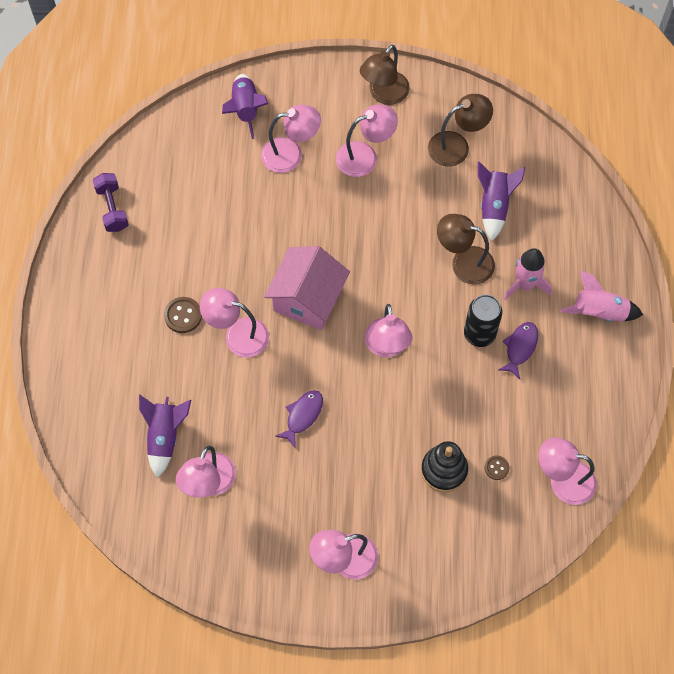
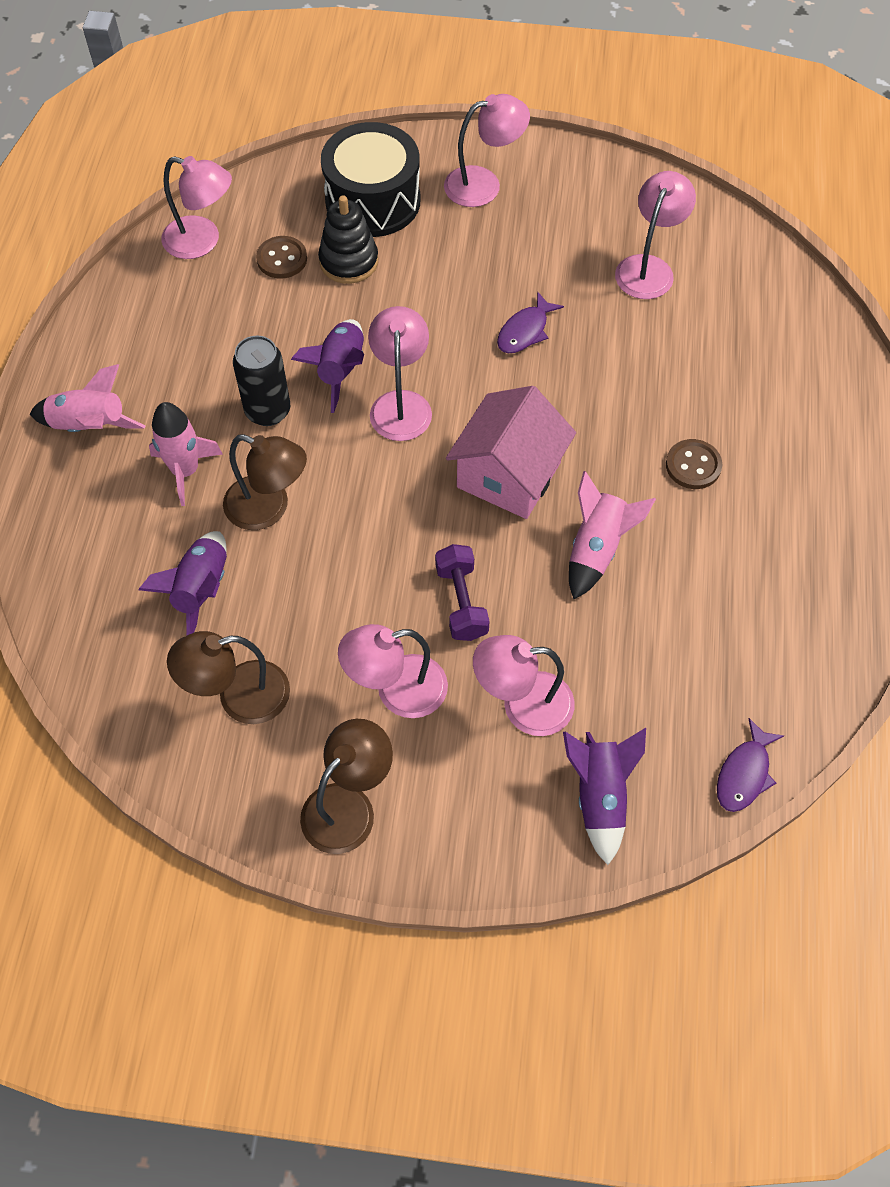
camera: 175 degrees left, 5 degrees down
(112, 208) = (818, 634): purple dumbbell -> purple dumbbell (461, 602)
(165, 437) = (708, 320): purple rocket -> purple rocket (340, 370)
(237, 335) = (613, 435): pink lamp -> none
(248, 251) = (597, 549): none -> pink rocket
(434, 534) = (373, 201): none -> black drum
(496, 468) = (282, 259): brown button -> brown button, size x1.60
(520, 348) = (215, 390): purple fish -> purple fish (744, 773)

